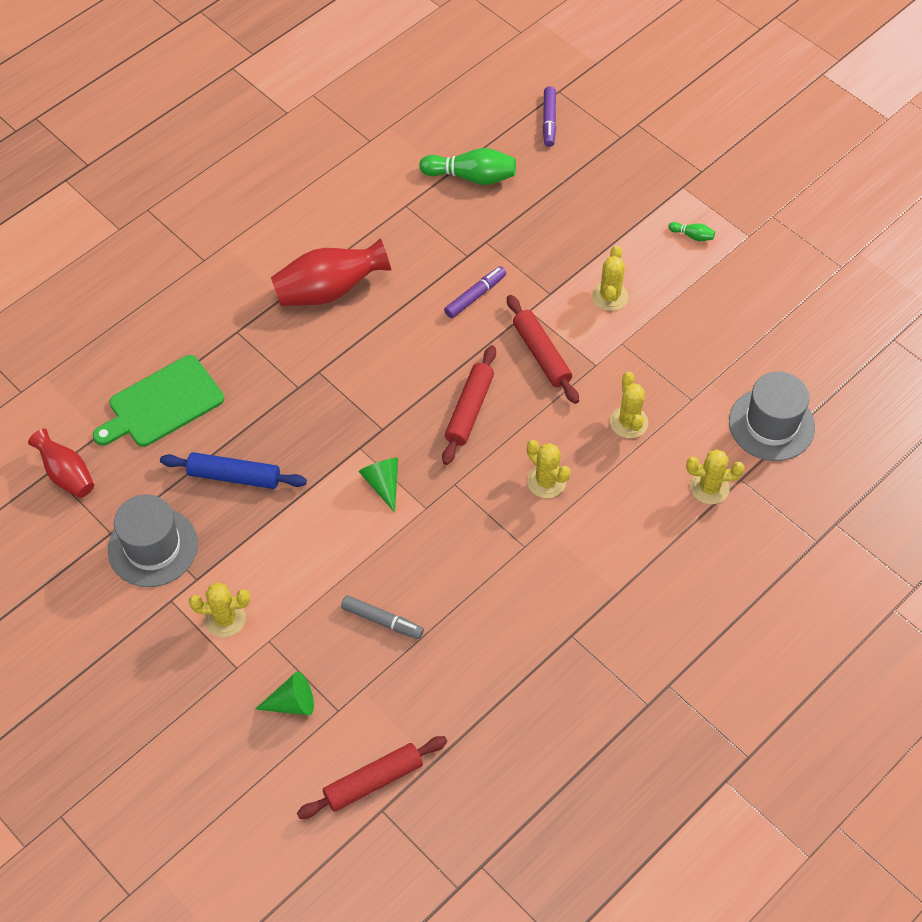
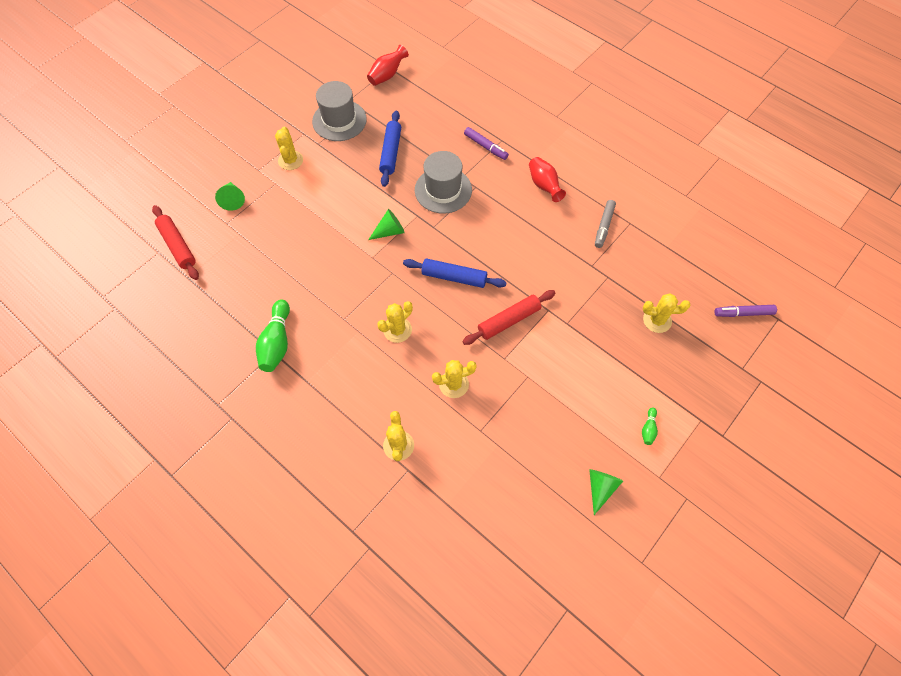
camera: 85 degrees right, 5 degrees up
(162, 404) = (441, 110): green cutting board -> none
(329, 290) = (544, 185): red vase -> red vase, size x0.64
(382, 620) = (287, 240): grey marker -> grey marker (603, 226)
(469, 410) = (454, 277): red rolling pin -> blue rolling pin
(471, 176) = (669, 263): green bowling pin -> green bowling pin (277, 342)
(475, 296) = (555, 273): purple marker -> purple marker (485, 147)
(609, 296) = (572, 366): yellow cactus -> yellow cactus (657, 320)
(761, 291) = (600, 488): none -> green cone
(771, 424) = (462, 495): grey hat -> grey hat (443, 190)

